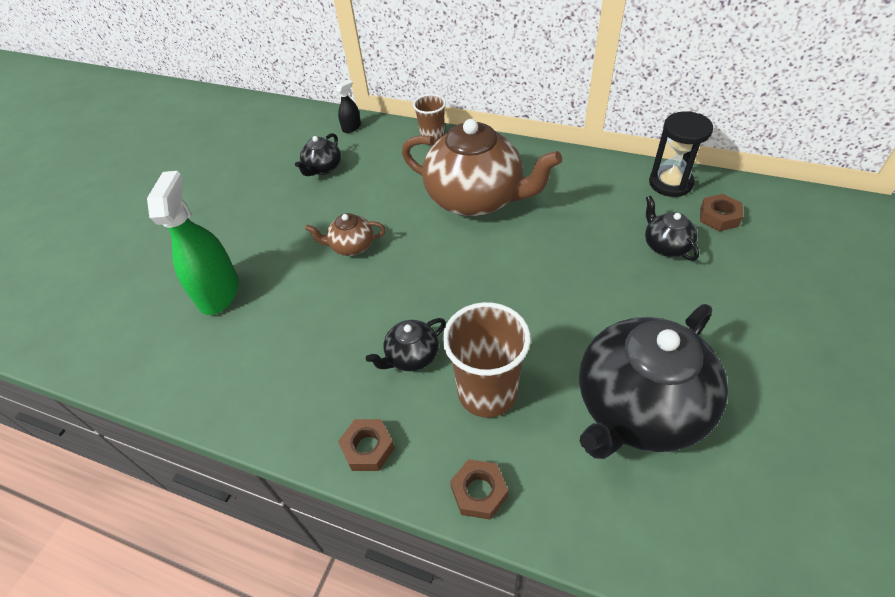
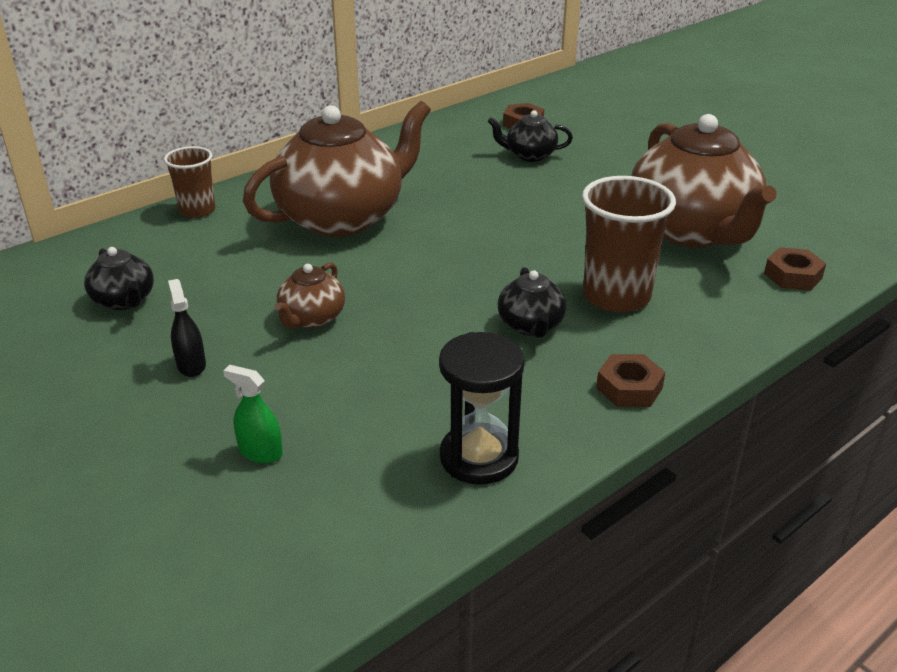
camera: 65 degrees left, 15 degrees down
(219, 292) = (260, 452): green spray bottle -> green spray bottle, size x0.47
(351, 127) = (72, 256): black spray bottle -> black spray bottle (191, 365)
(479, 492) = (724, 336): brown nut -> brown nut (792, 276)
(638, 407) = (692, 231): black teapot -> brown teapot
(670, 183) = (457, 125): black hourglass -> black hourglass (479, 457)

